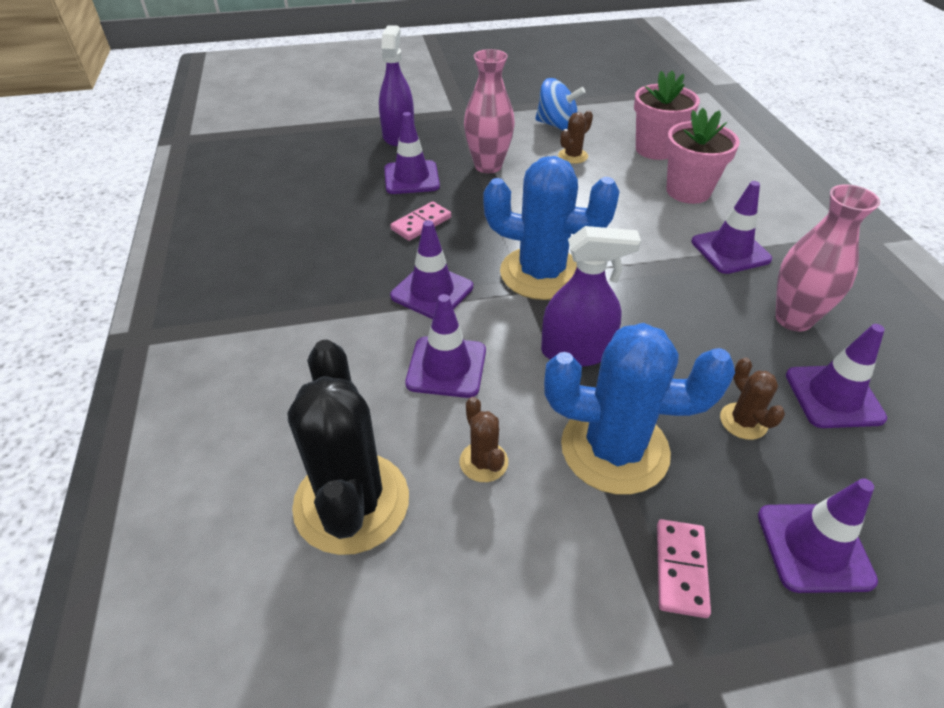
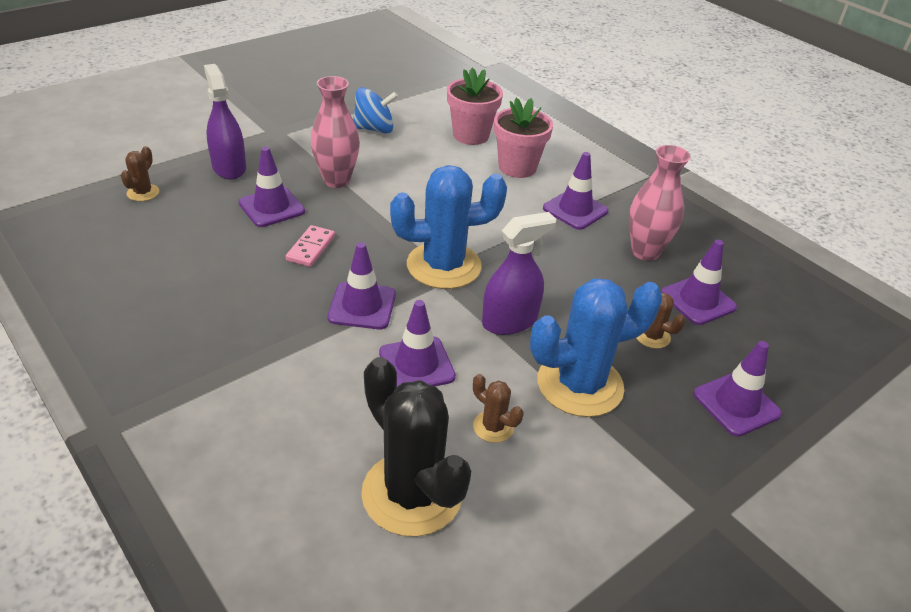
camera: 30 degrees left, 5 degrees down
(573, 156) = (406, 155): brown cactus -> brown cactus (143, 193)
(680, 569) = (667, 449): pink domino -> none

